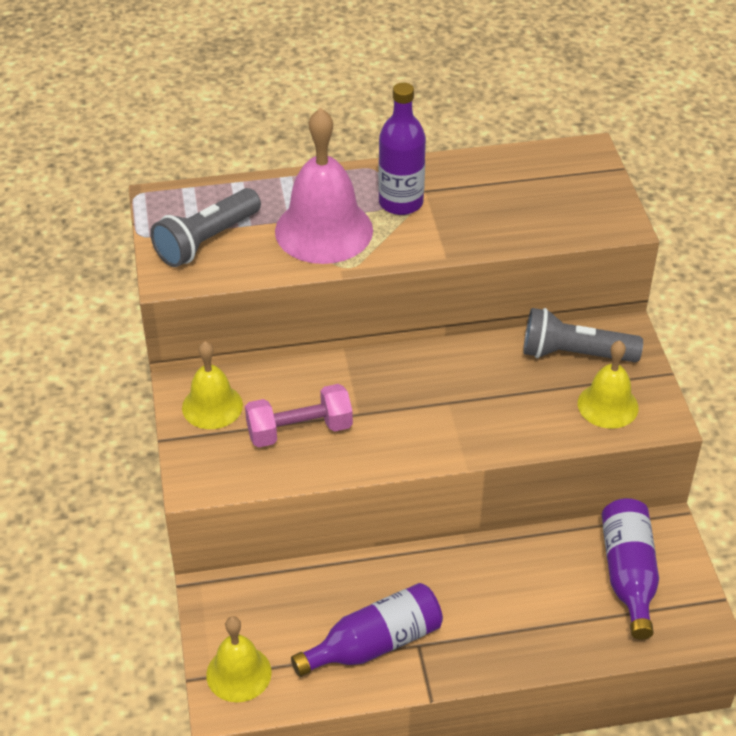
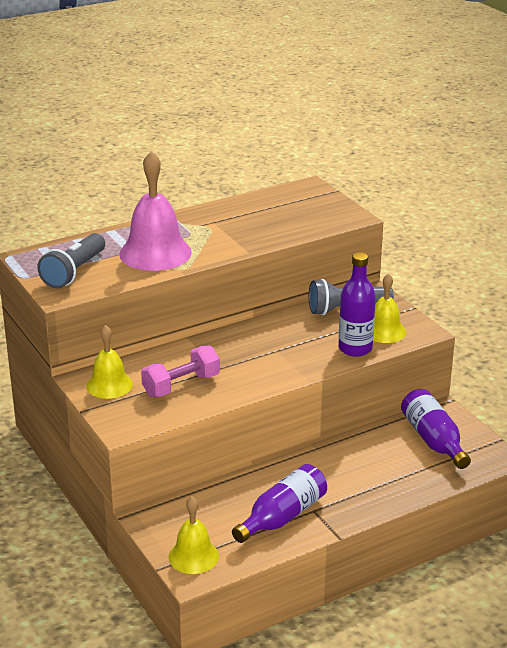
camera: 20 degrees left, 15 degrees down
(401, 202) = (200, 230): purple bottle -> purple bottle (355, 348)

